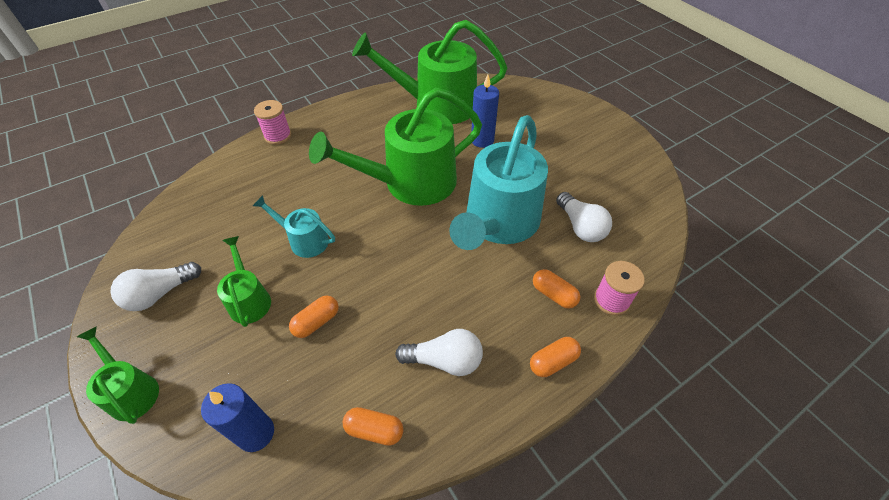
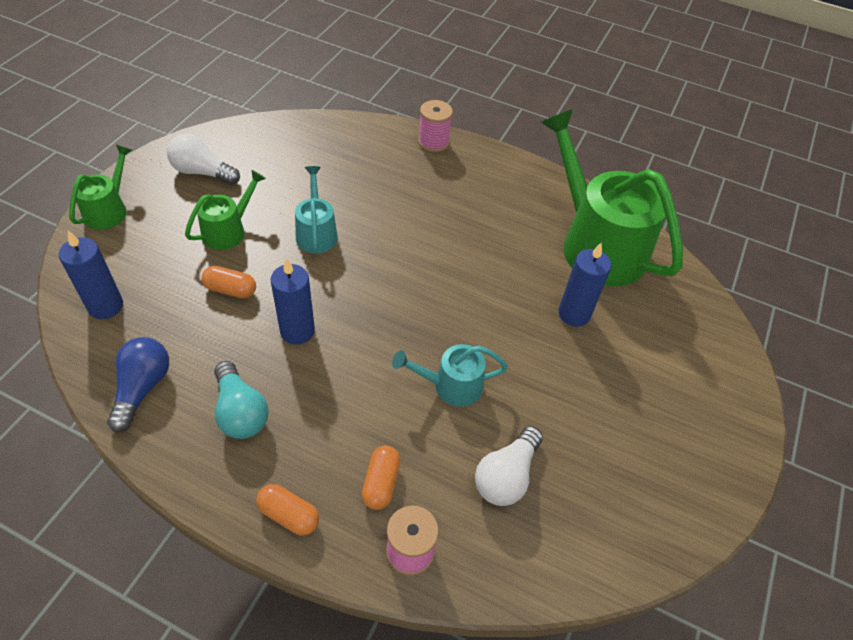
camera: 55 degrees right, 0 degrees up
(374, 430) = (142, 388): orange capsule -> blue light bulb
(393, 292) = (297, 331): none -> blue candle
(410, 183) = (451, 278): green watering can -> none
(444, 360) = (240, 412): white light bulb -> turquoise light bulb
(498, 223) = (451, 386): turquoise watering can -> turquoise watering can, size x0.48

